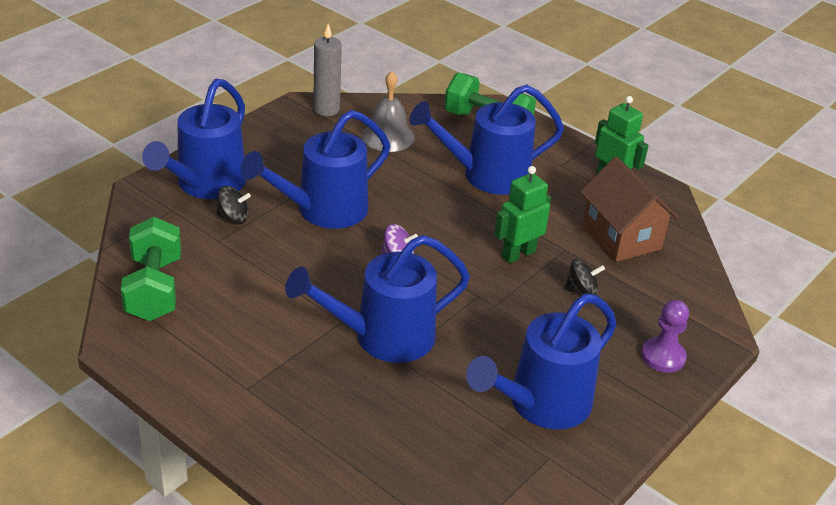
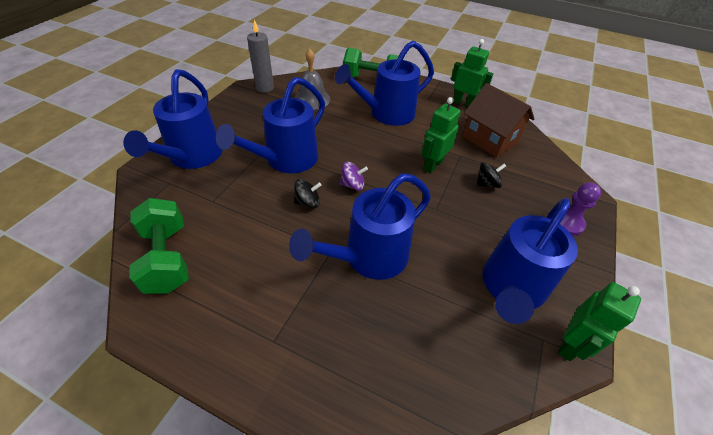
camera: 15 degrees left, 10 degrees up
(233, 217) = (220, 179): black spinning top -> black spinning top (308, 202)
(578, 469) = (570, 344): none -> green robot

